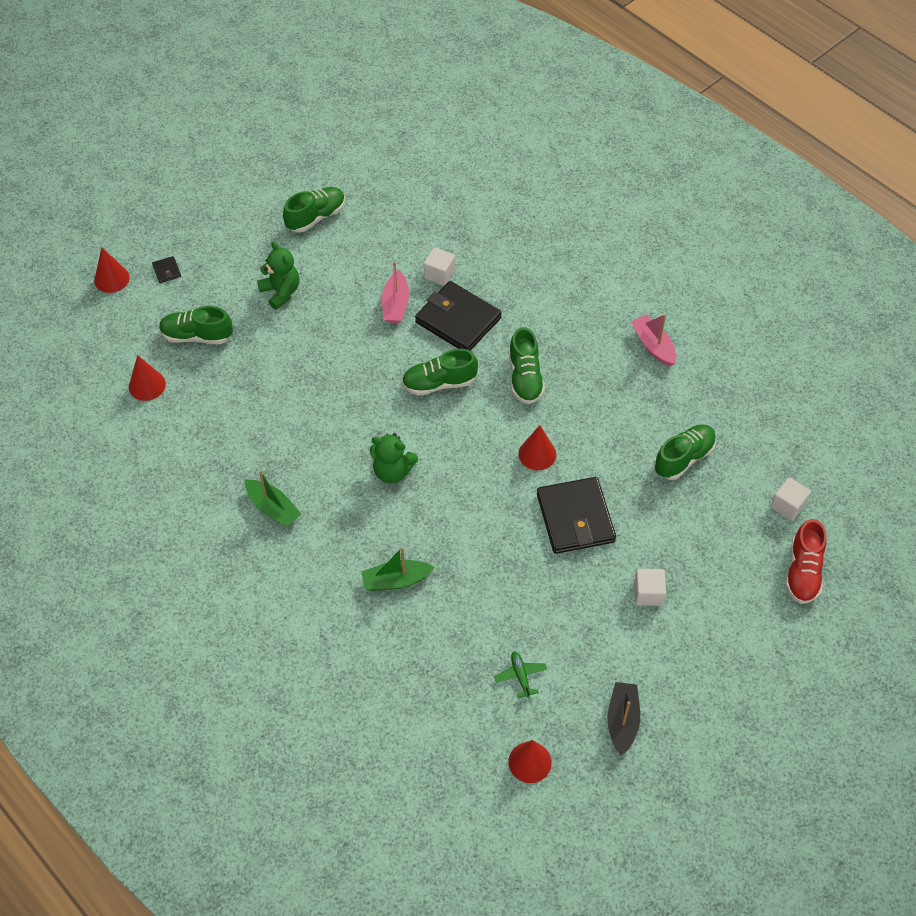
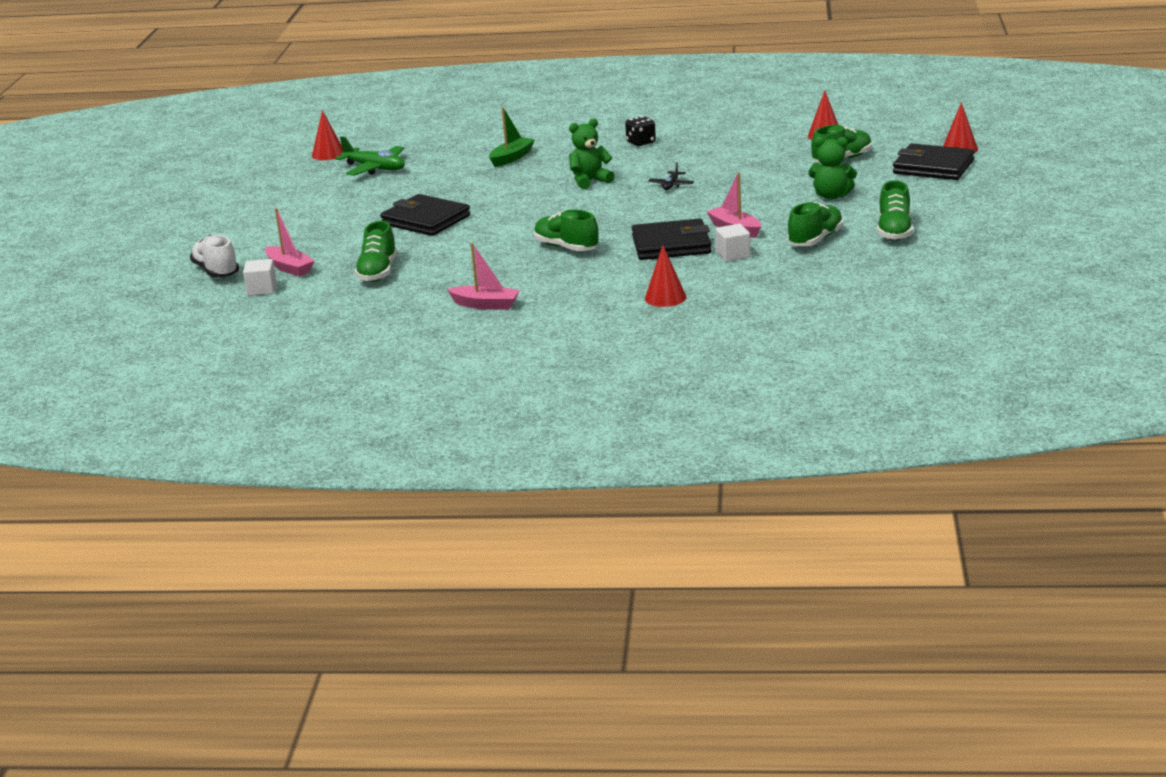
camera: 140 degrees right, 30 degrees down
(167, 271) = (933, 167): black wallet -> black wallet, size x2.48
(273, 508) = (641, 142): green boat -> black dice
(350, 407) = (671, 185): none -> black plane
(439, 383) = (628, 218): green shoe -> green shoe (815, 240)
(520, 676) = (375, 168): green plane -> green plane, size x1.85
(537, 454) = (498, 227): red cone -> red cone (665, 297)
(622, 721) = (285, 183): black boat -> none
(648, 593) = (328, 220): white cube -> none
(742, 526) = (289, 268): none -> pink boat
(803, 572) = (216, 271): red shoe -> white shoe

